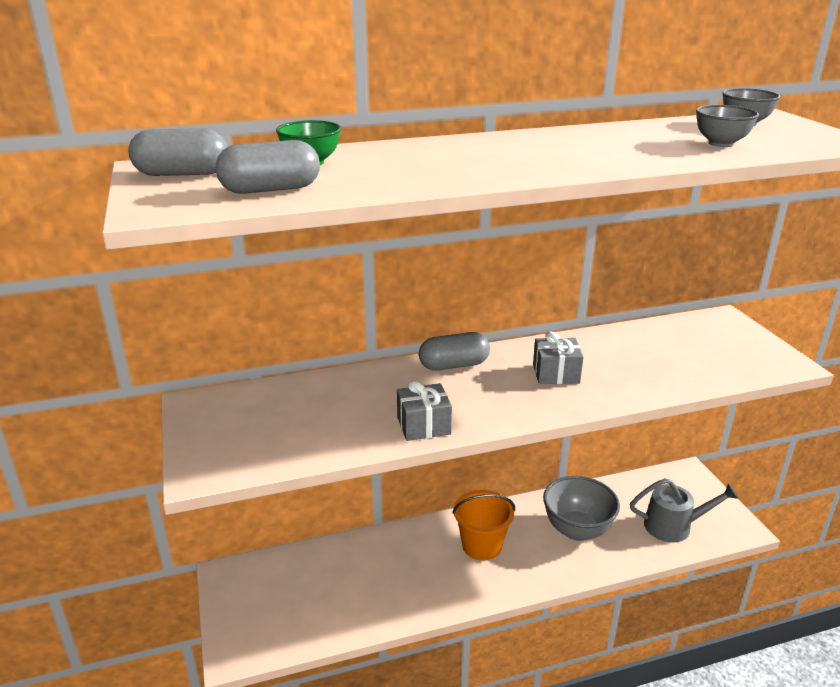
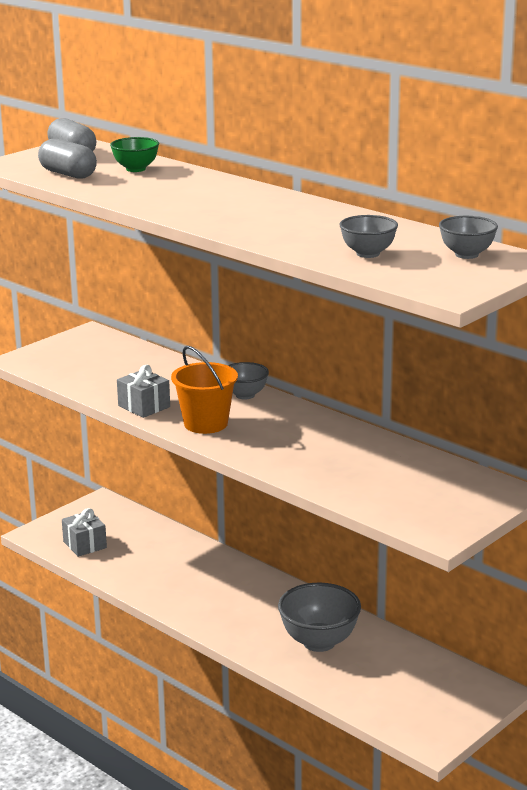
camera: 60 degrees right, 5 degrees down
(454, 365) = (245, 395): grey capsule -> grey bowl
(481, 546) = (245, 598): orange bucket -> orange bucket (205, 424)
(556, 374) = (281, 435): grey gift -> grey gift (85, 544)
(673, 526) = (387, 697): grey watering can -> none

